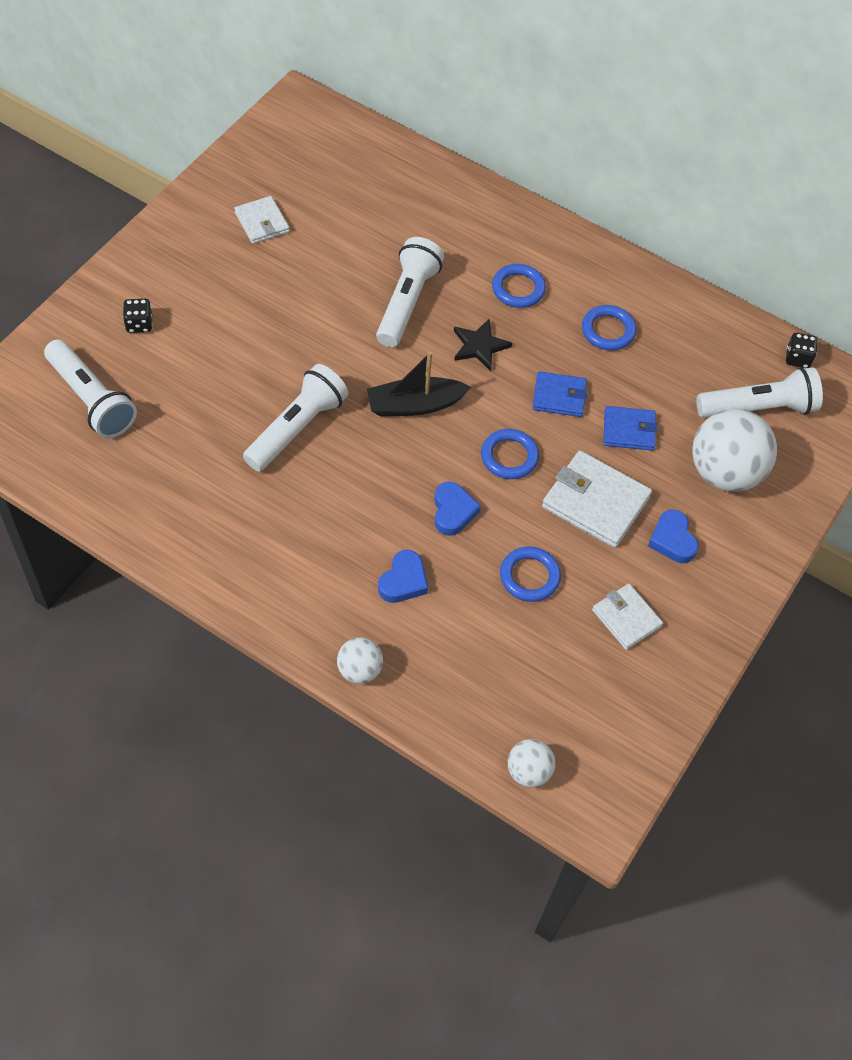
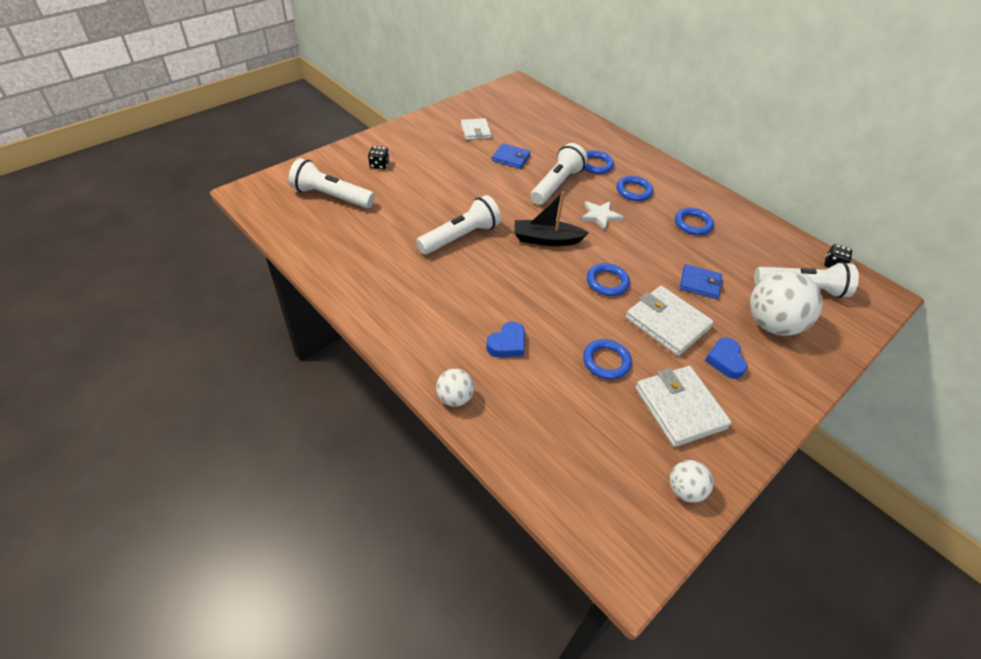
camera: 15 degrees right, 10 degrees down
(91, 399) = (331, 196): white flashlight -> white flashlight turned 135 degrees clockwise
(453, 511) = (557, 307): blue heart -> none
(455, 250) = (595, 165): none -> blue ring
(479, 346) = (600, 216): black star -> white star
(528, 771) = (574, 510): white ball -> white ball (685, 490)
(559, 396) = (651, 254): blue wallet -> blue wallet (511, 158)
(626, 618) = (680, 408): white wallet -> white wallet, size x1.63

